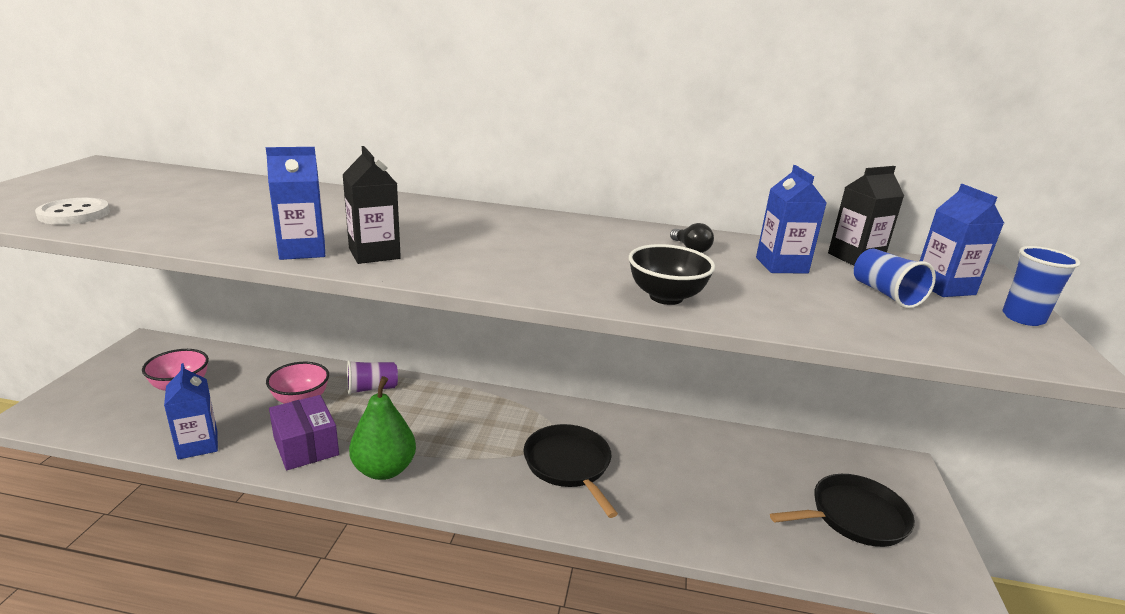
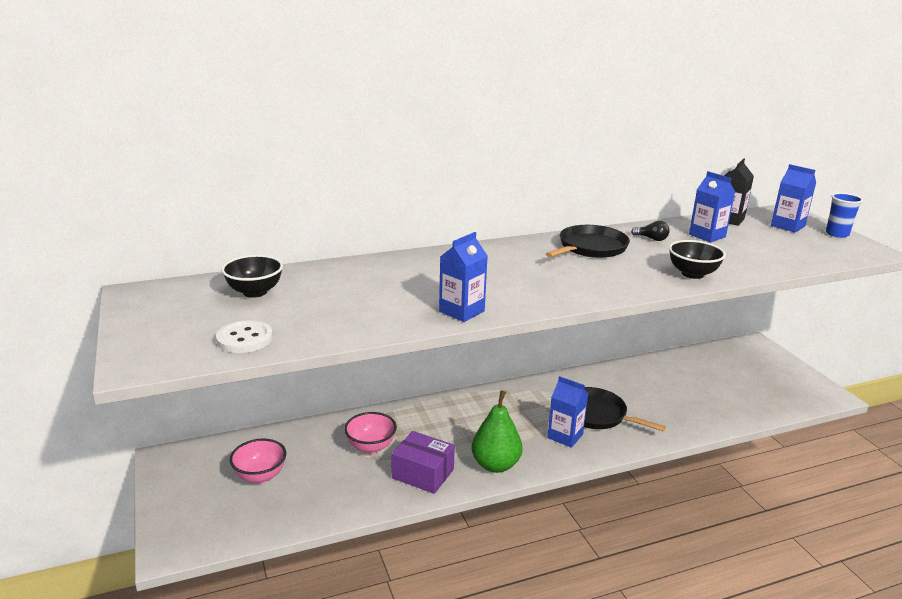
camera: 30 degrees left, 0 degrees up
(177, 186) = (255, 292): none -> black bowl
(198, 445) = (345, 507): blue carton -> blue carton (565, 436)
(372, 388) = (409, 418): purple cup -> none
(374, 253) = (505, 299): black carton -> none
(854, 516) = (761, 381): black pan -> black pan (590, 248)
(885, 294) = (772, 239): blue cup -> none

